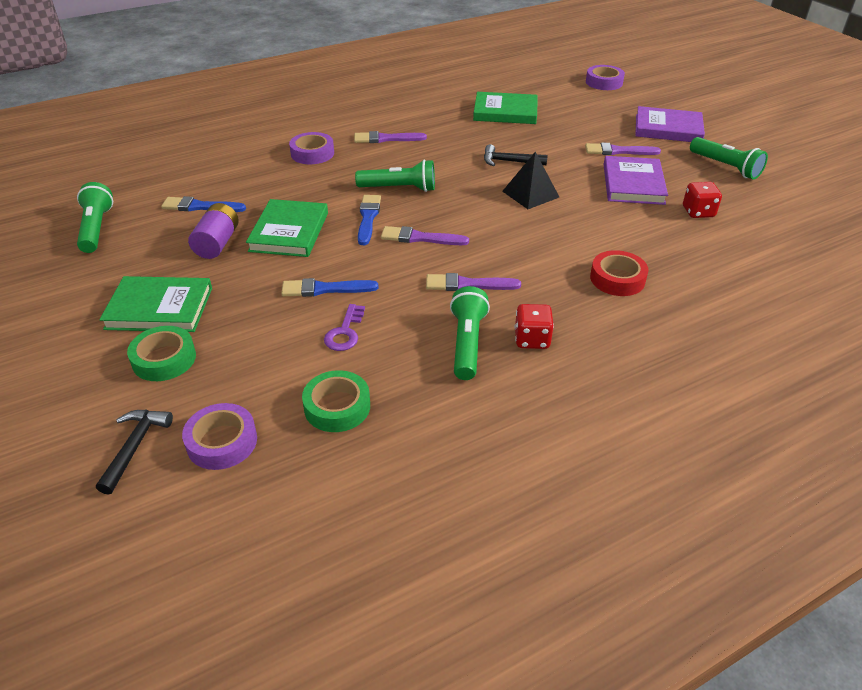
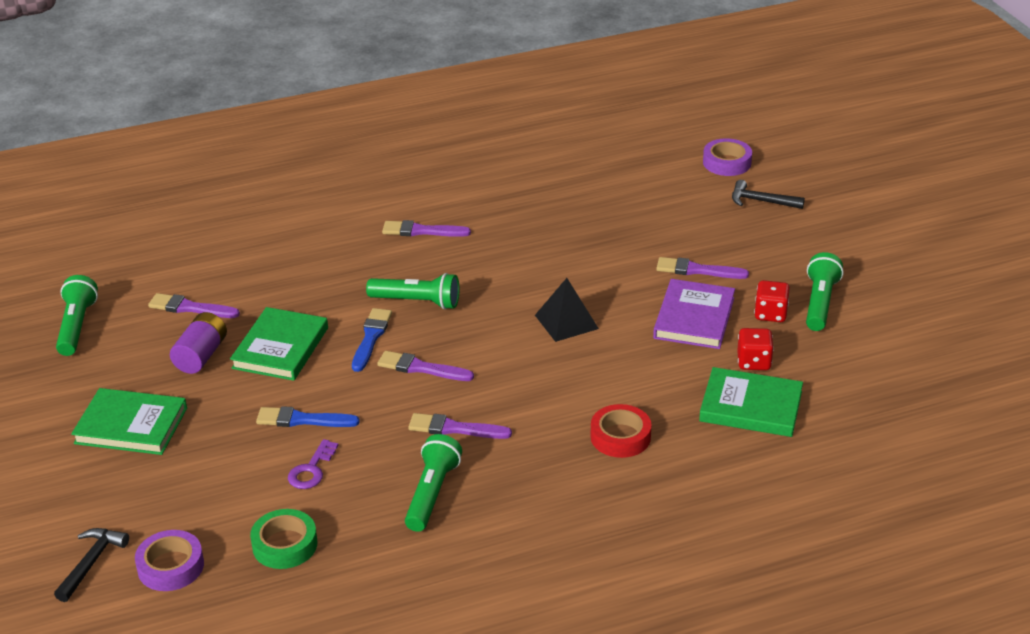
camera: 10 degrees right, 5 degrees down
(164, 359) = (128, 480): green tape -> none
(200, 207) = (190, 308): blue brush -> purple brush
(312, 153) = (329, 245): purple tape -> none
(505, 112) = (581, 201): green book -> green book (751, 406)
(509, 161) = (558, 275): black hammer -> black hammer (761, 201)
(532, 339) = (500, 496): red dice -> red dice (770, 314)
(668, 128) = (776, 241): purple book -> none
(725, 167) = (820, 303): green flashlight -> green flashlight turned 135 degrees counterclockwise

